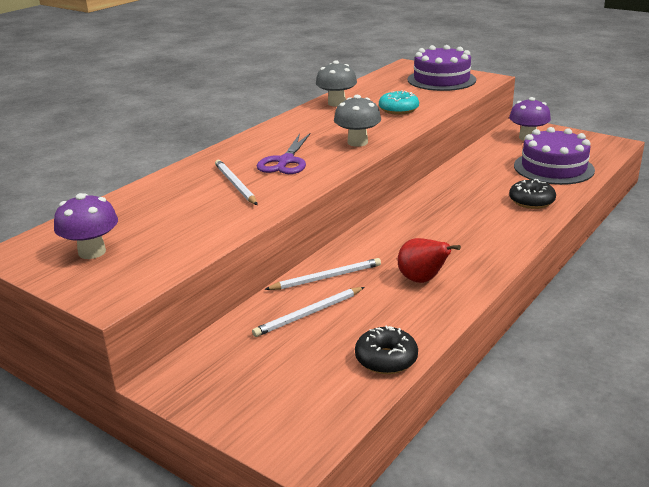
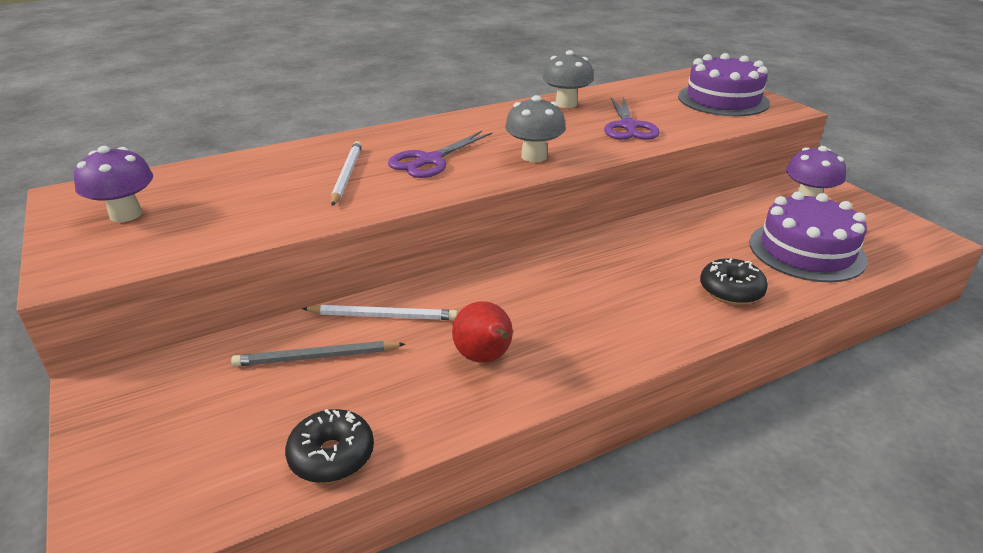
camera: 25 degrees right, 5 degrees up
(309, 314) = (317, 357): white pencil -> grey pencil
(398, 110) = (628, 126): turquoise donut -> purple scissors

